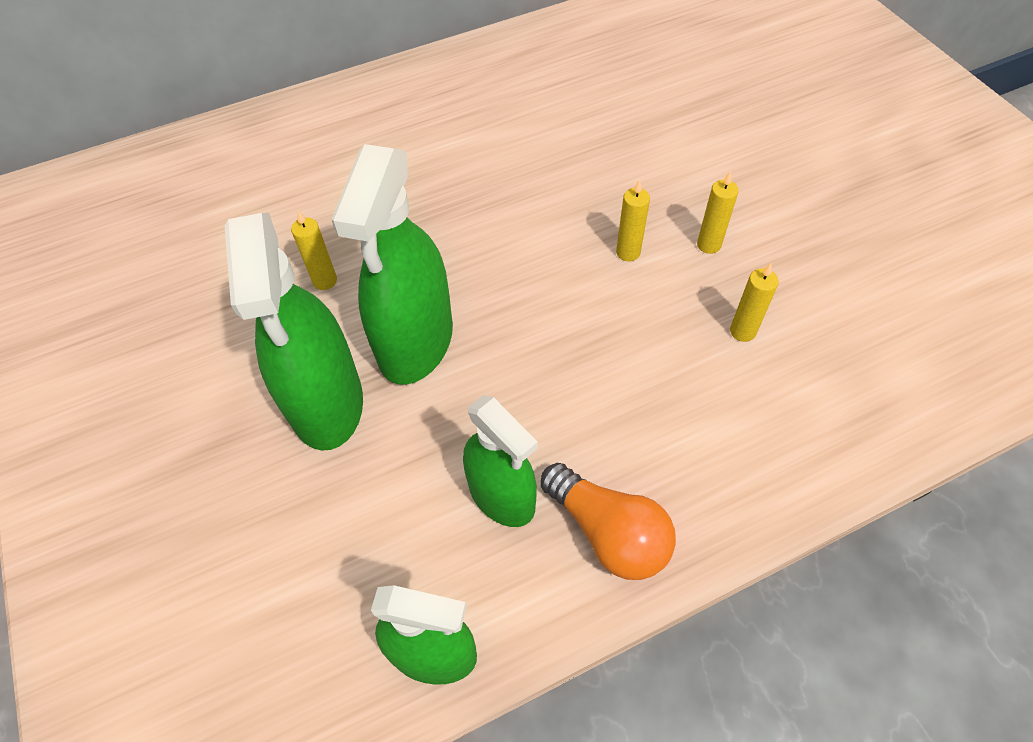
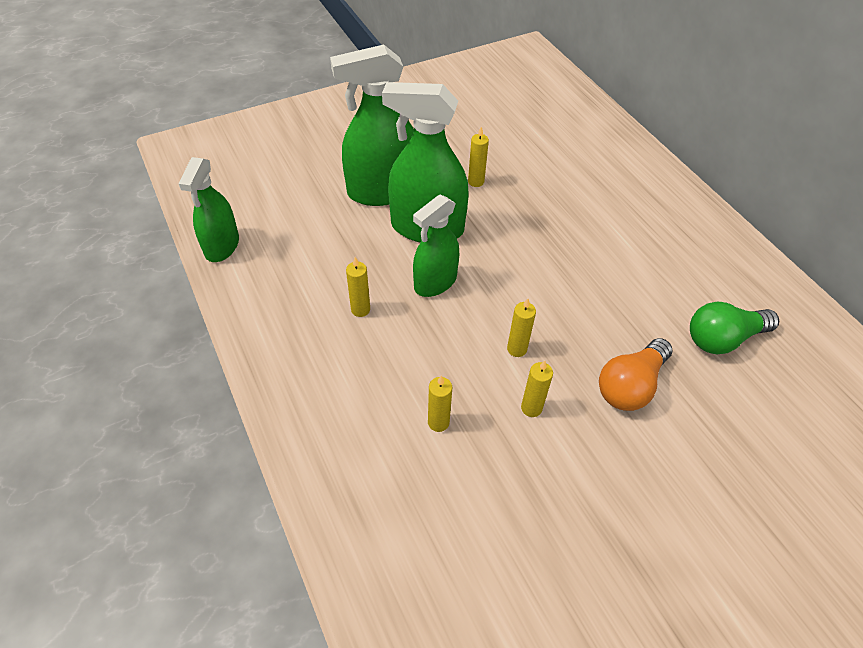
camera: 85 degrees right, 5 degrees down
(502, 496) = (310, 273): green spray bottle -> green spray bottle (435, 282)
(573, 422) = (360, 309): none -> yellow candle
(600, 87) = (723, 338): none -> green light bulb
(608, 532) = (278, 325): orange light bulb -> orange light bulb (630, 385)

